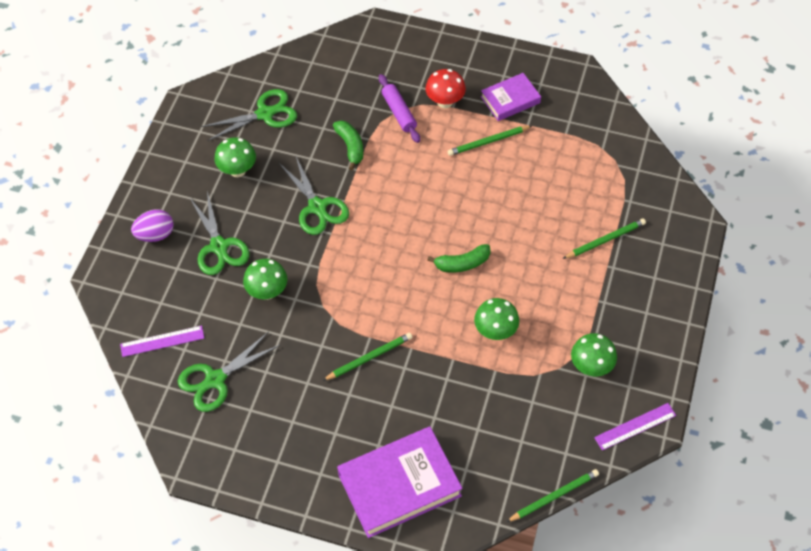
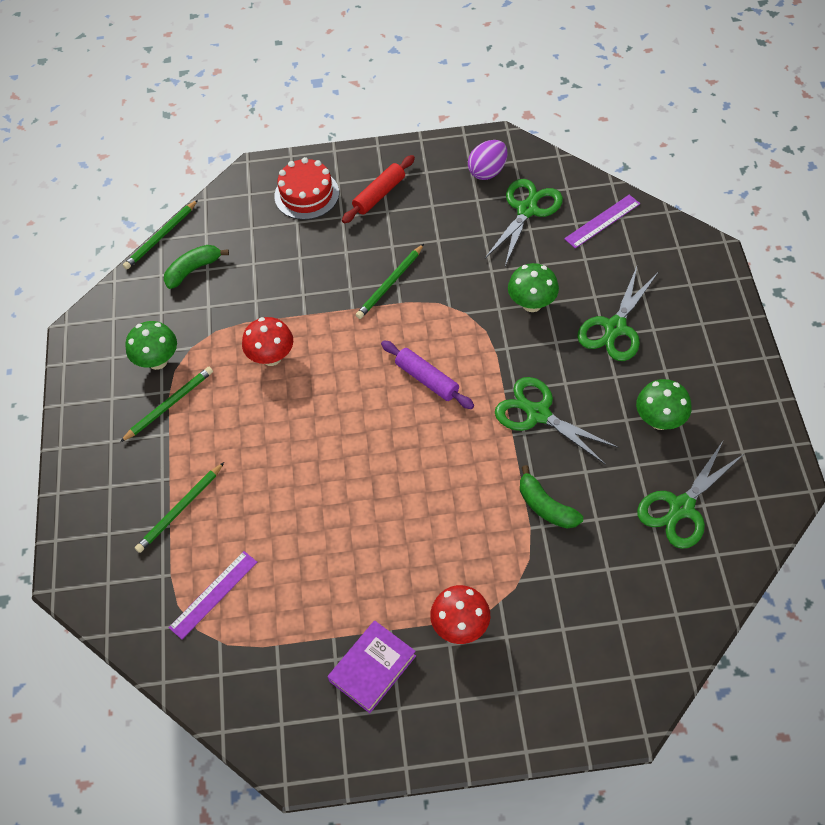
camera: 160 degrees right, 0 degrees up
(155, 235) = (692, 313): purple egg -> purple egg (487, 171)
(219, 246) = (615, 328): green scissors -> green scissors turned 105 degrees counterclockwise
(333, 454) = (379, 194): none -> red rolling pin
(399, 112) = (512, 582): purple rolling pin -> purple rolling pin (427, 379)
(399, 485) = (306, 194): purple book -> red cake
(462, 263) = (338, 414): green banana -> green banana (193, 270)
(488, 142) = (375, 587): green pencil -> green pencil (169, 405)
(495, 331) = (271, 357): green mushroom -> red mushroom
(635, 426) = (97, 322): purple ruler -> purple ruler (213, 594)

